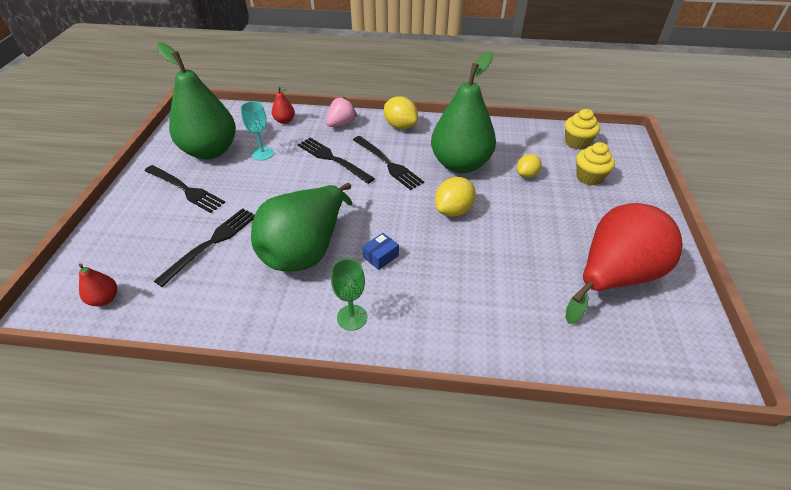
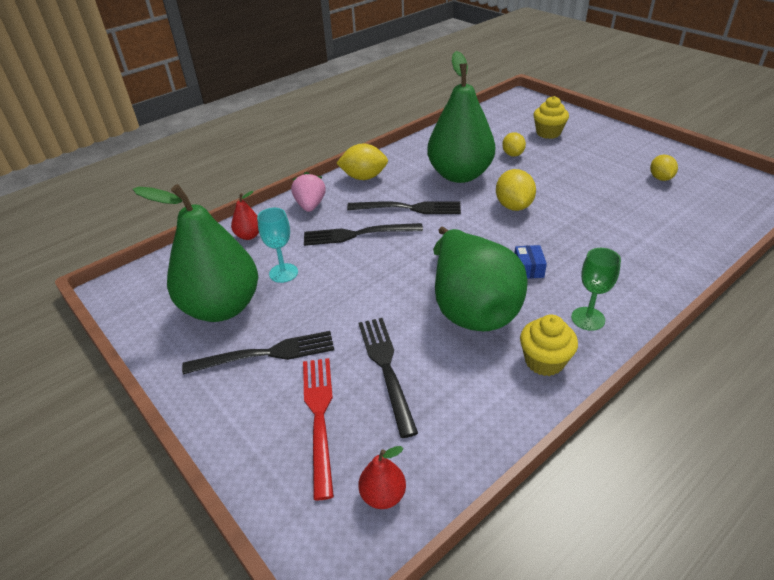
camera: 45 degrees left, 5 degrees down
(150, 239) = (319, 416): none -> red fork
(577, 142) = (503, 117): yellow cupcake -> yellow cupcake (544, 361)
(613, 277) = (660, 178): red pear -> yellow lemon

